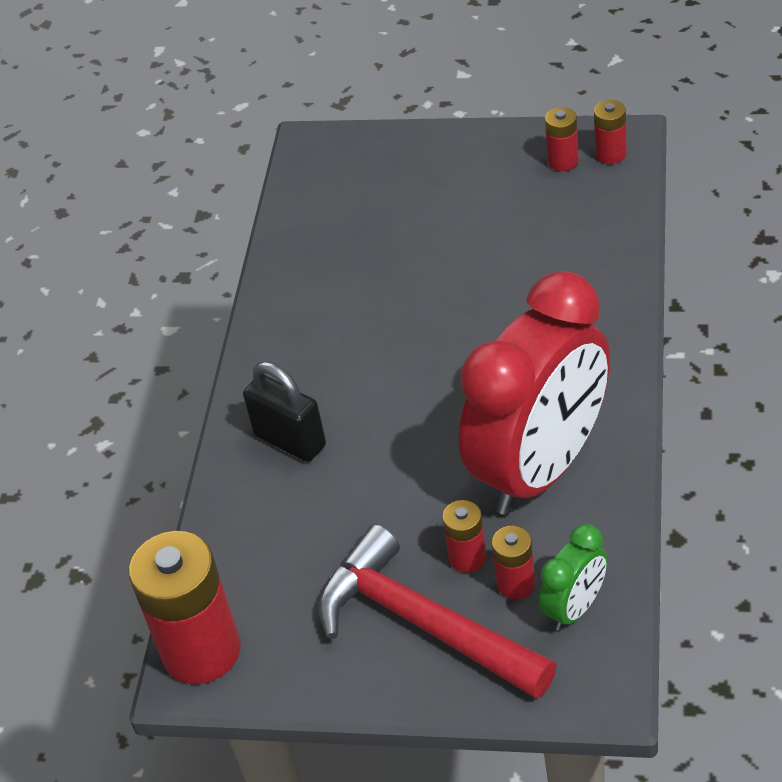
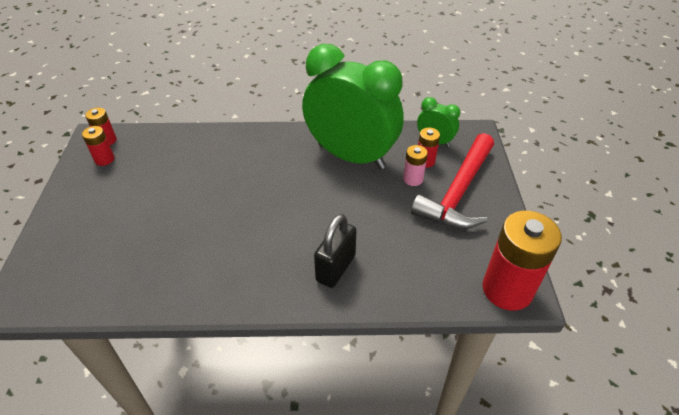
camera: 105 degrees left, 0 degrees up
(467, 557) = (413, 179): red battery -> pink battery
(541, 469) = (351, 156): red clock -> green clock

